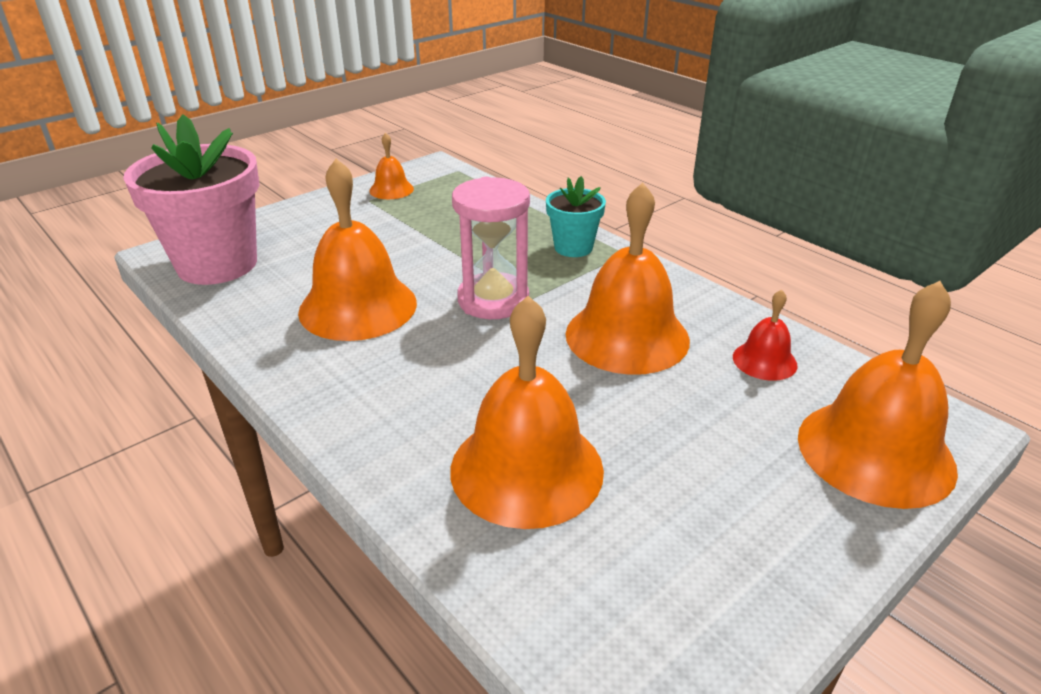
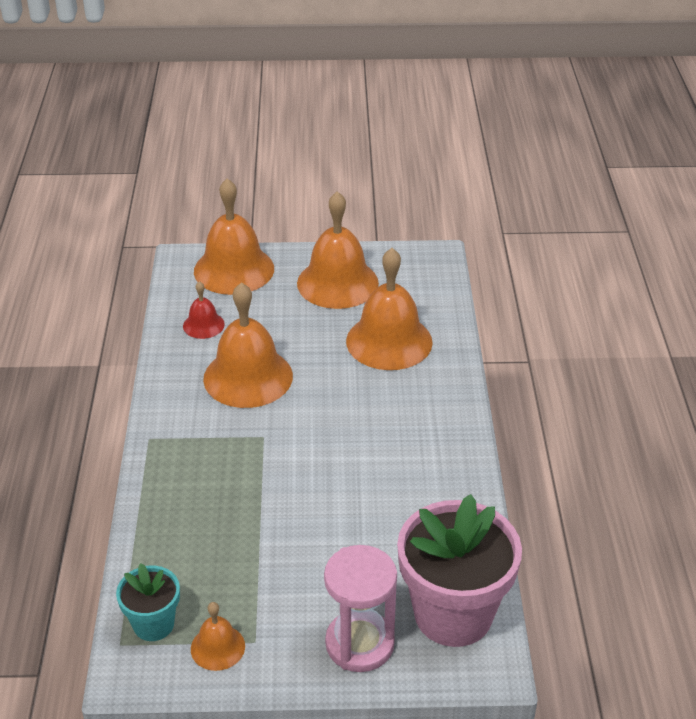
camera: 140 degrees left, 5 degrees up
(358, 307) = (380, 495): orange bell -> orange bell (337, 283)
(493, 300) = (288, 448): pink hourglass -> pink hourglass (359, 644)
(573, 247) = (174, 465): turquoise flower pot -> turquoise flower pot (153, 624)

